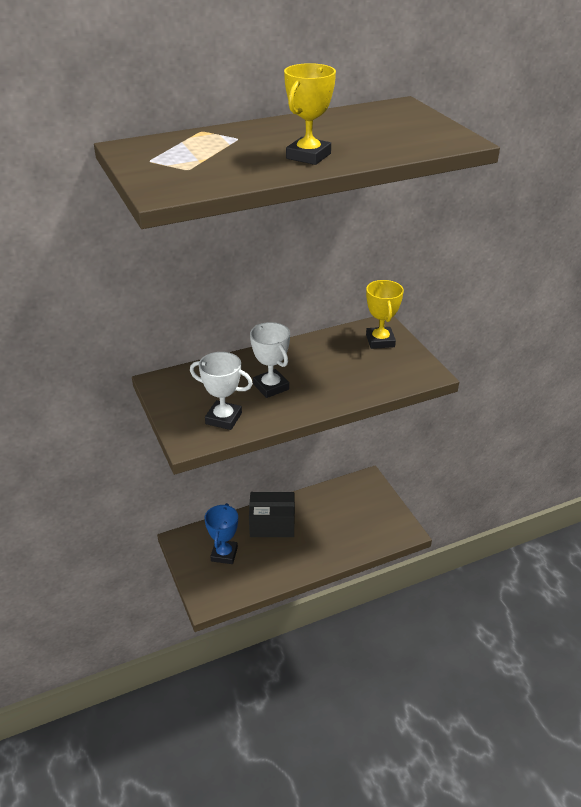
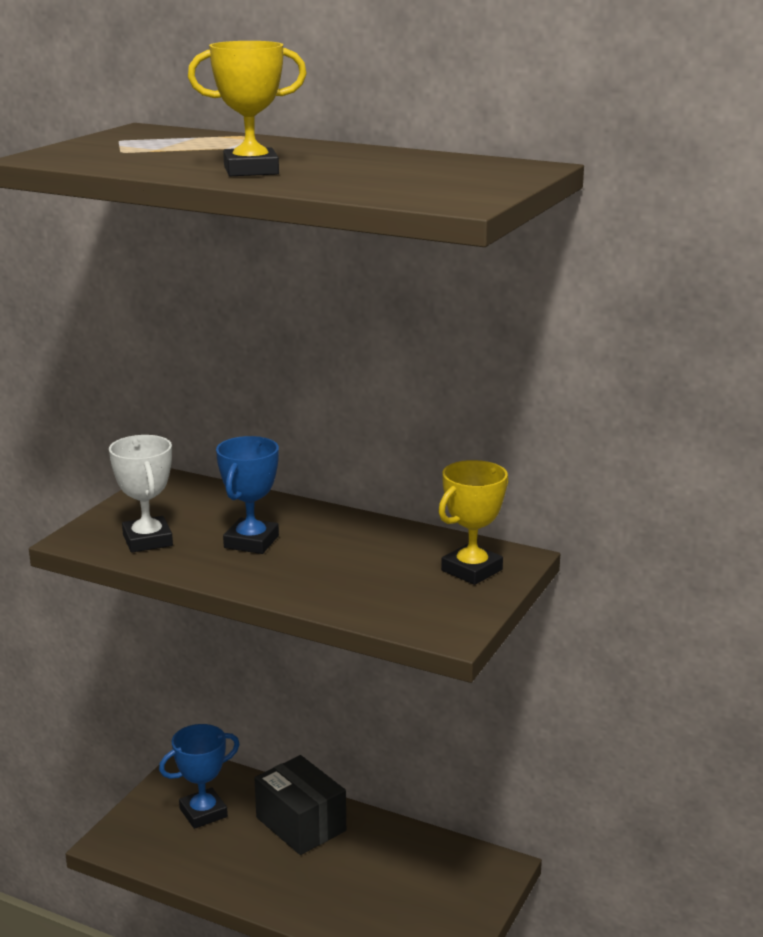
camera: 50 degrees right, 15 degrees down
(271, 387) = (251, 542): white trophy -> blue trophy

